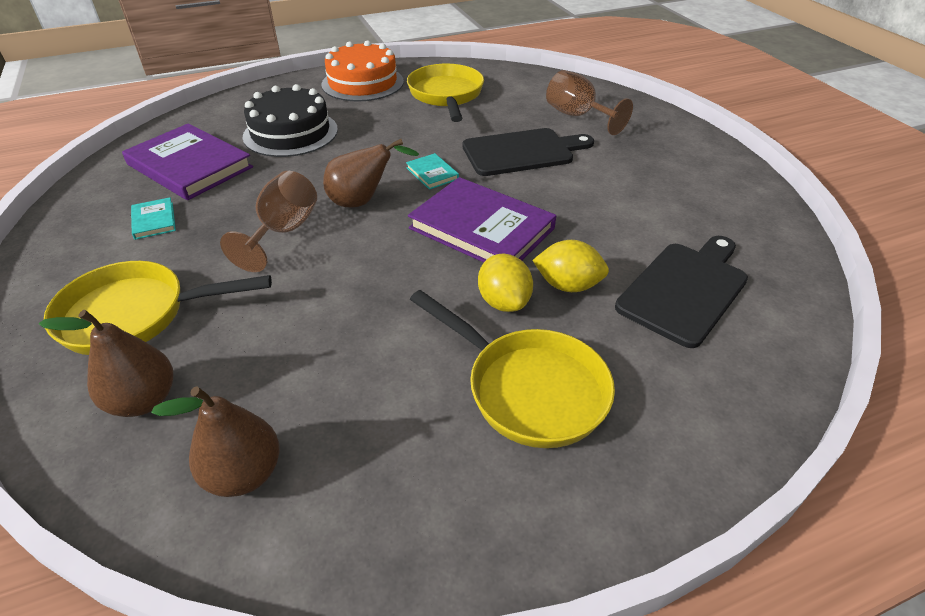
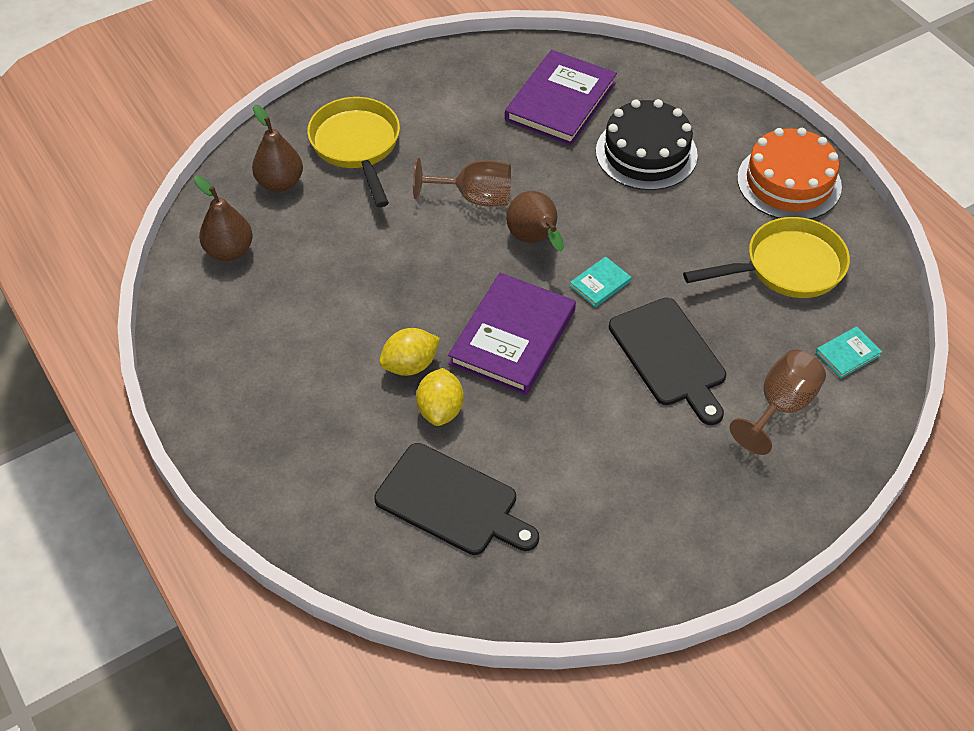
camera: 80 degrees right, 10 degrees up
(154, 220) = (471, 111): turquoise book -> turquoise book (848, 354)
(528, 388) = (315, 390): yellow pan -> none

